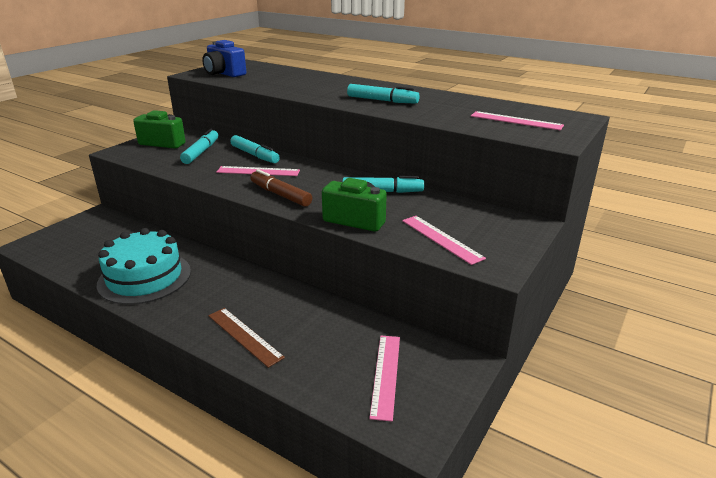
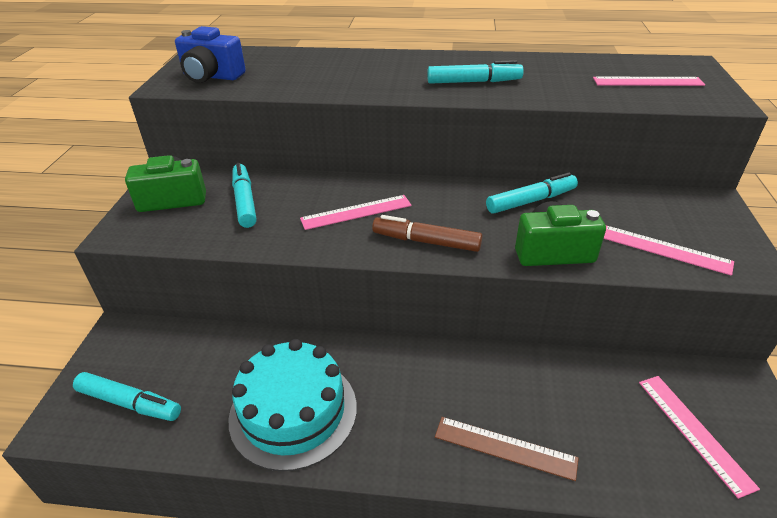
camera: 25 degrees left, 10 degrees up
(254, 155) = (322, 187): turquoise marker -> turquoise marker (129, 403)

